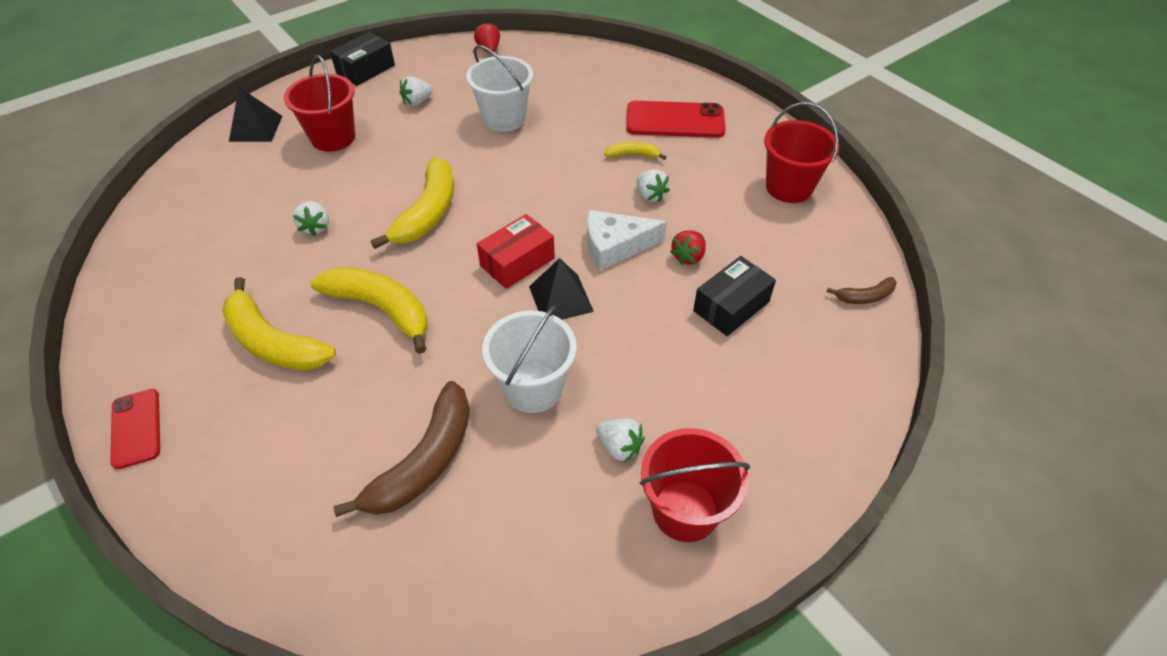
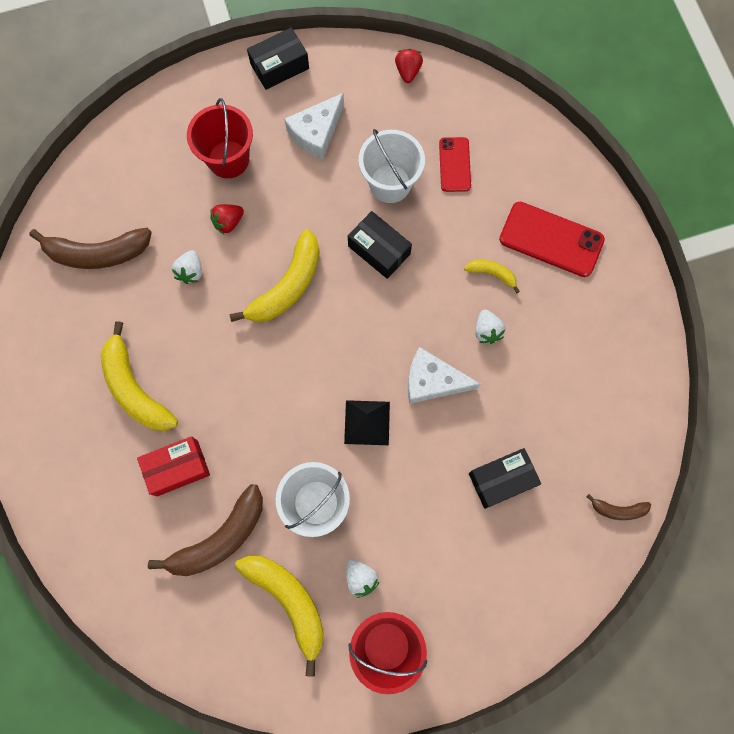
camera: 20 degrees right, 25 degrees up
(136, 428) = (28, 436): red phone -> red phone (455, 164)
(201, 238) = (97, 253): none -> brown banana
(256, 128) = (162, 124): black pyramid -> none
(381, 309) = (223, 383): yellow banana -> yellow banana (289, 601)
(417, 102) = (316, 132): white strawberry -> white cheese
(513, 164) = (379, 250): none -> black box
(517, 262) = (345, 370): red box -> red box (177, 468)
(688, 257) = (489, 414): red strawberry -> red strawberry (228, 222)
(789, 187) = (617, 364): red bucket -> none

